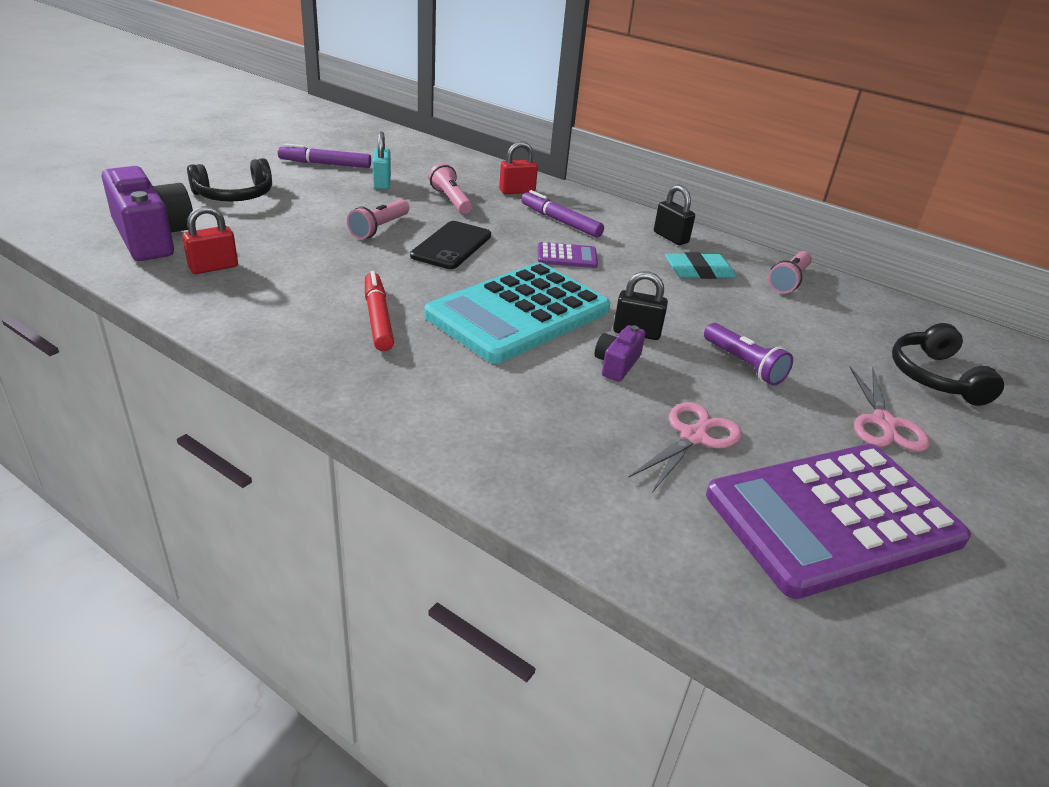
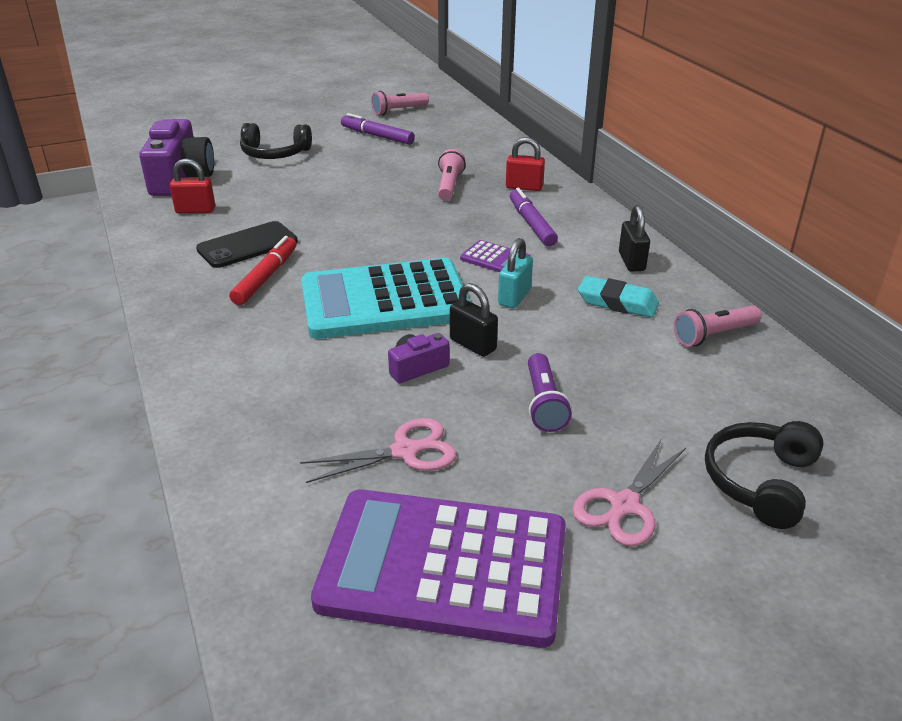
camera: 35 degrees right, 0 degrees up
(379, 228) = (356, 201): pink flashlight -> pink flashlight (398, 111)
(382, 183) = (405, 160): turquoise padlock -> turquoise padlock (514, 297)
(452, 246) = (399, 228): black phone -> black phone (247, 245)

